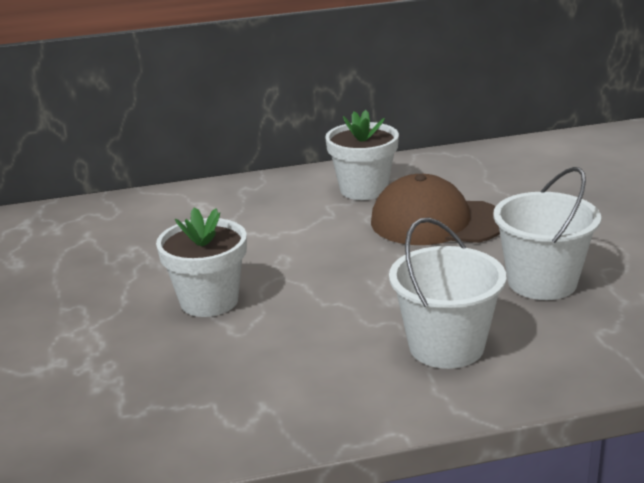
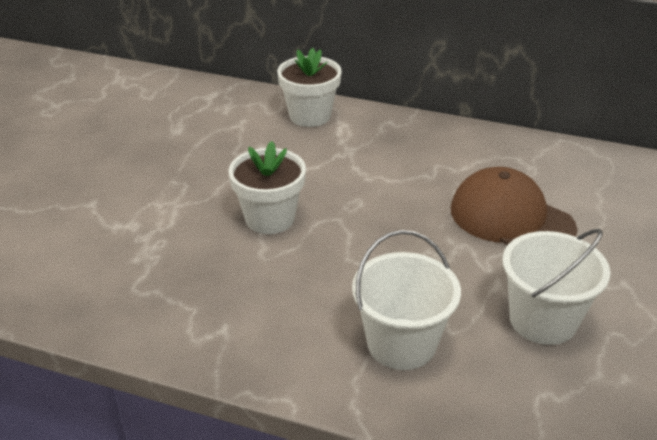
camera: 30 degrees right, 10 degrees up
(363, 189) = (481, 160): white flower pot -> white flower pot (310, 116)

